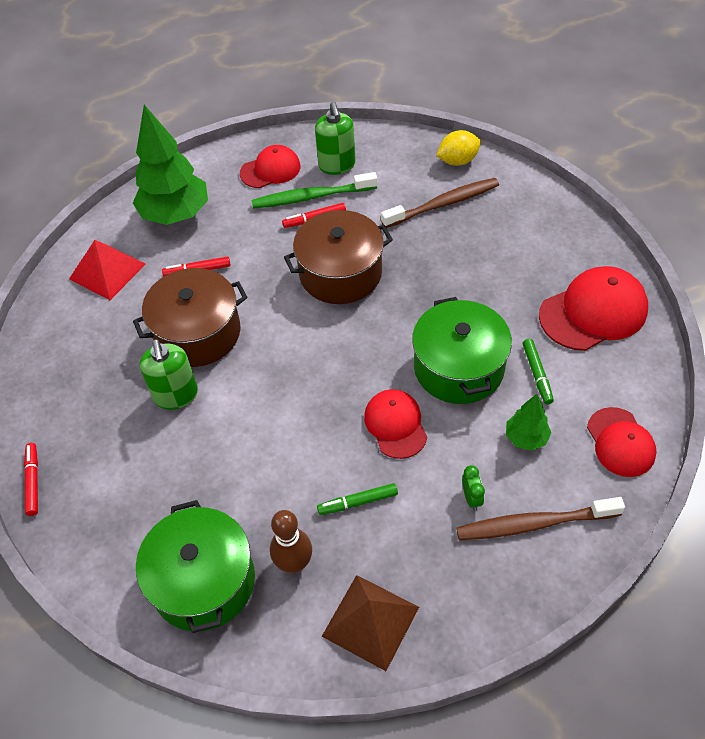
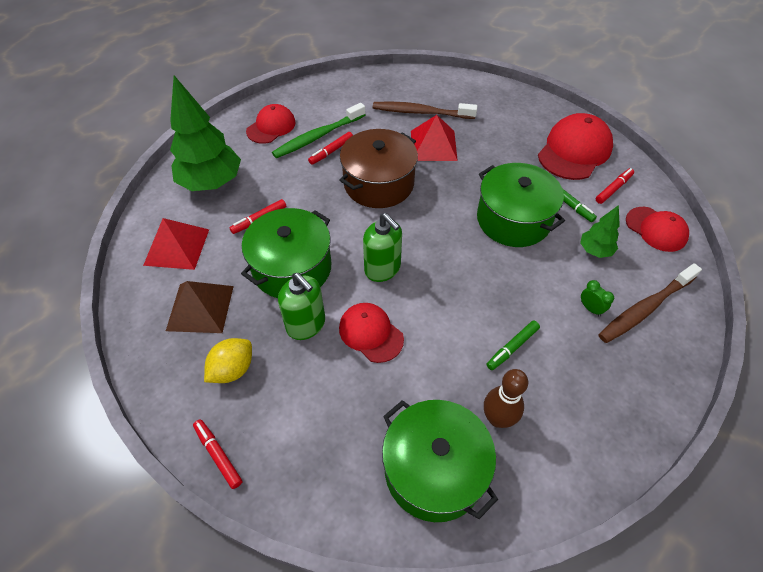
camera: 30 degrees left, 0 degrees up
(198, 333) = (292, 268): brown pot -> green pot
(337, 165) = (322, 109): green soap dispenser -> green soap dispenser (382, 269)
(370, 621) = (588, 436): brown pyramid -> brown pyramid (200, 308)
(395, 425) = (498, 278): red cap -> red cap (371, 333)
(430, 249) = (433, 145): none -> red pyramid
(443, 204) = (421, 112): brown toothbrush -> brown toothbrush turned 120 degrees counterclockwise
(457, 161) = (410, 81): yellow lemon -> yellow lemon (233, 369)
(606, 375) = (613, 189): none -> red marker

